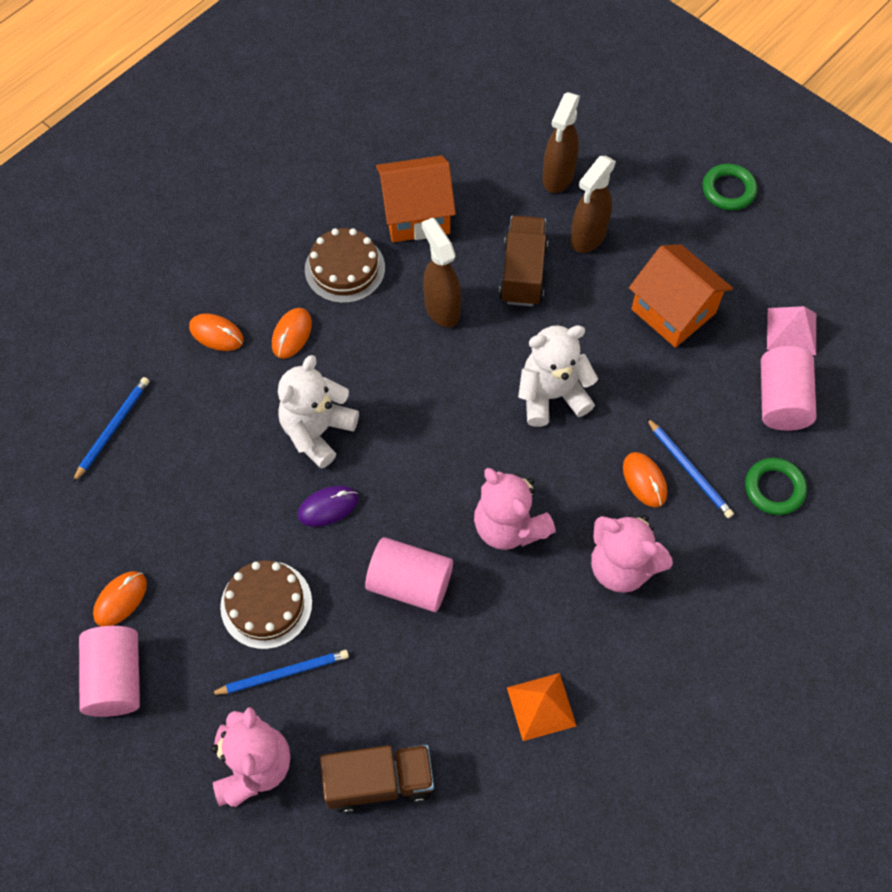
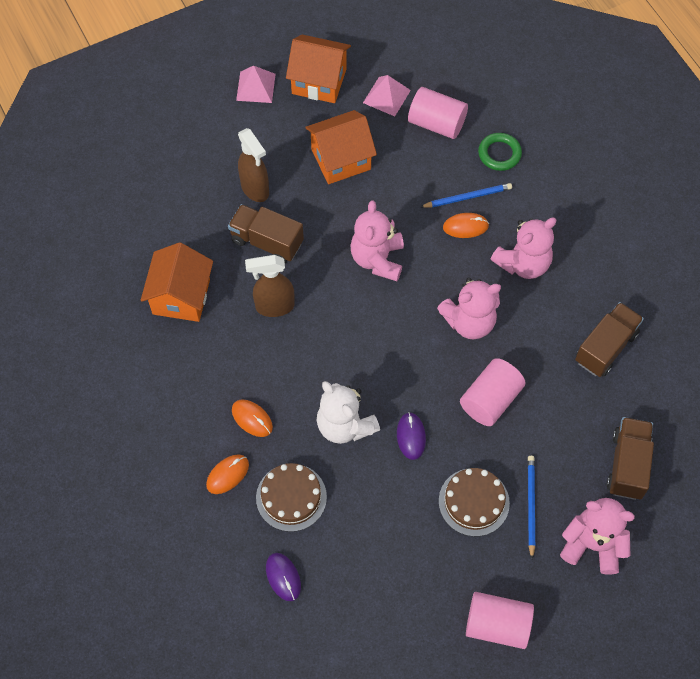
camera: 70 degrees left, 0 degrees up
(112, 429) = (283, 577): blue pencil -> purple mouse
(120, 599) = (434, 606): orange mouse -> none
(345, 268) = (208, 363): brown cake -> brown cake (291, 497)
(541, 706) = (605, 347): orange pyramid -> brown truck
(552, 395) = (377, 259): white teddy bear -> pink teddy bear
(558, 177) = (192, 189): brown spray bottle -> none
(728, 190) = (255, 87): green ring -> pink pyramid
(773, 251) = (319, 81): none -> orange house

